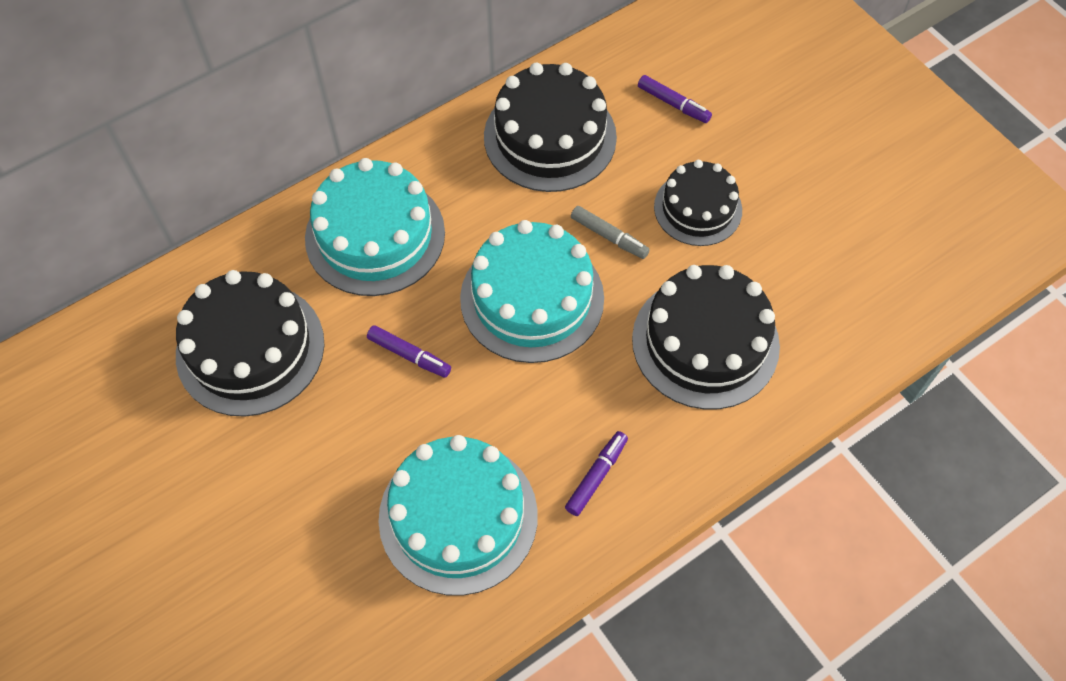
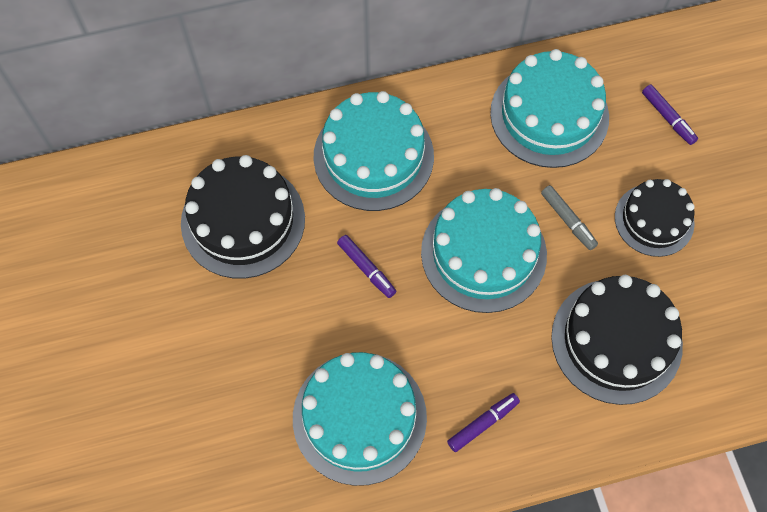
camera: 20 degrees right, 5 degrees up
(550, 137) = (549, 115): black cake -> turquoise cake

